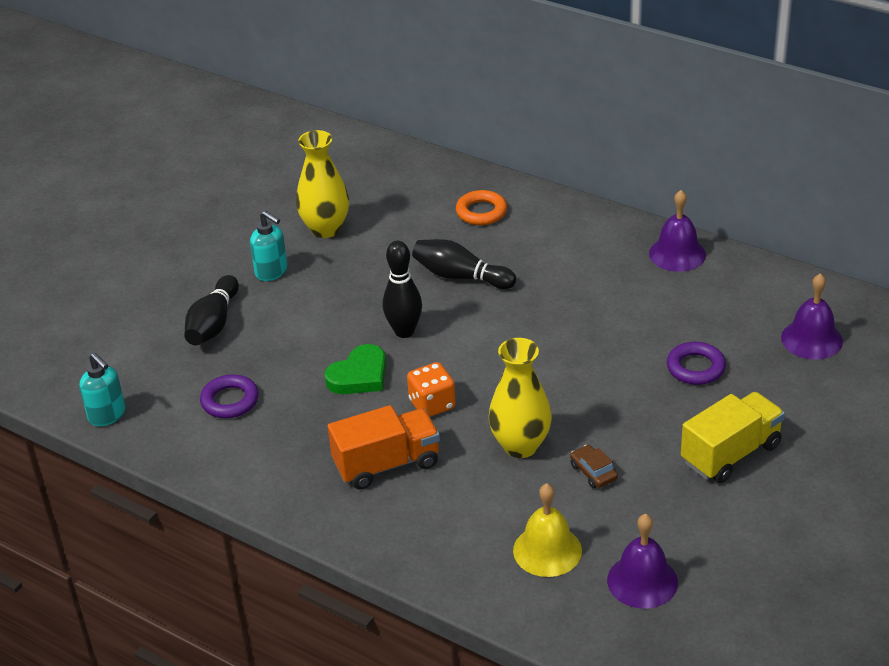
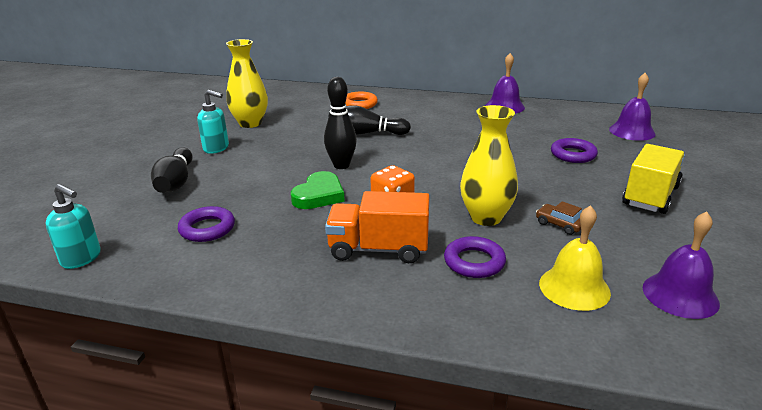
camera: 20 degrees left, 10 degrees down
(387, 464) = (378, 249): orange truck -> orange truck turned 135 degrees counterclockwise
(471, 500) = (474, 262): none -> purple ring

